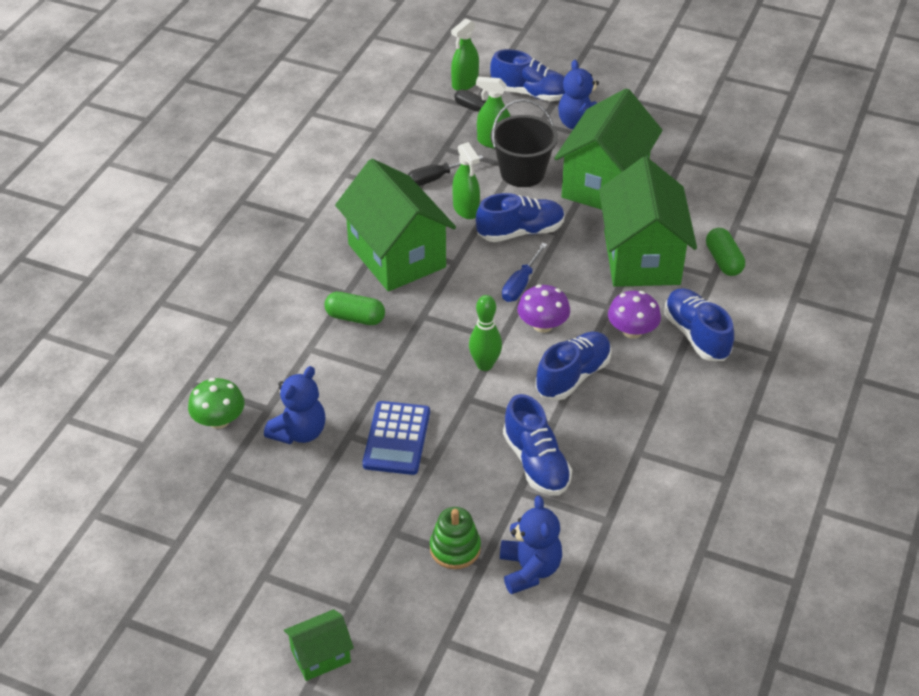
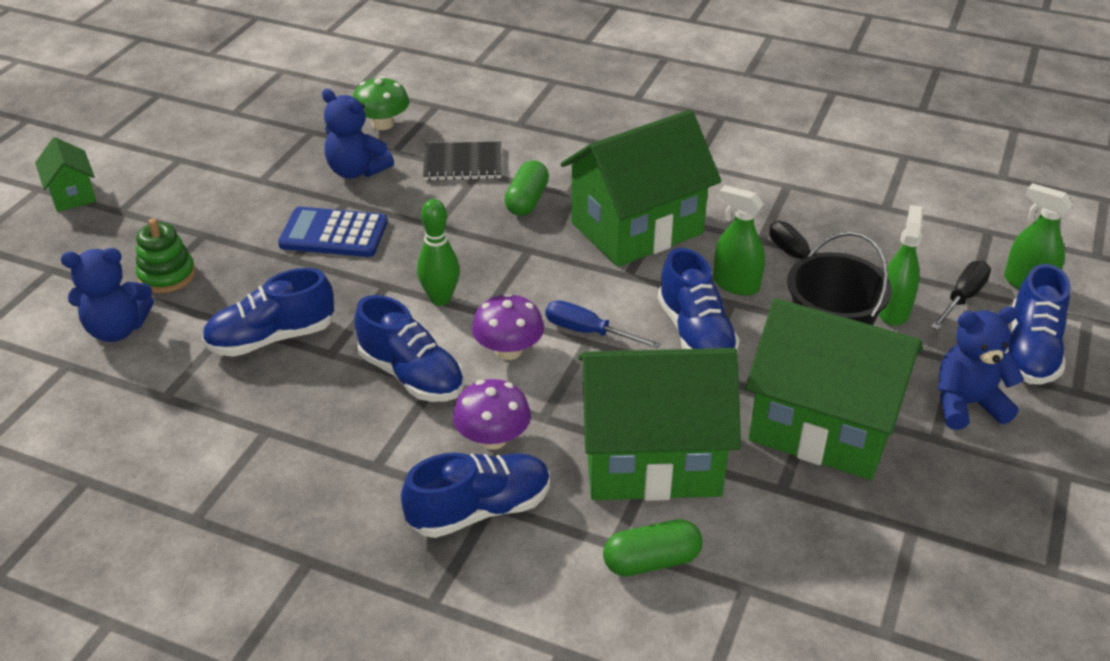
camera: 90 degrees right, 5 degrees down
(294, 360) = (463, 163): none -> black notebook
(466, 209) = (736, 284): green spray bottle -> green spray bottle turned 60 degrees clockwise

